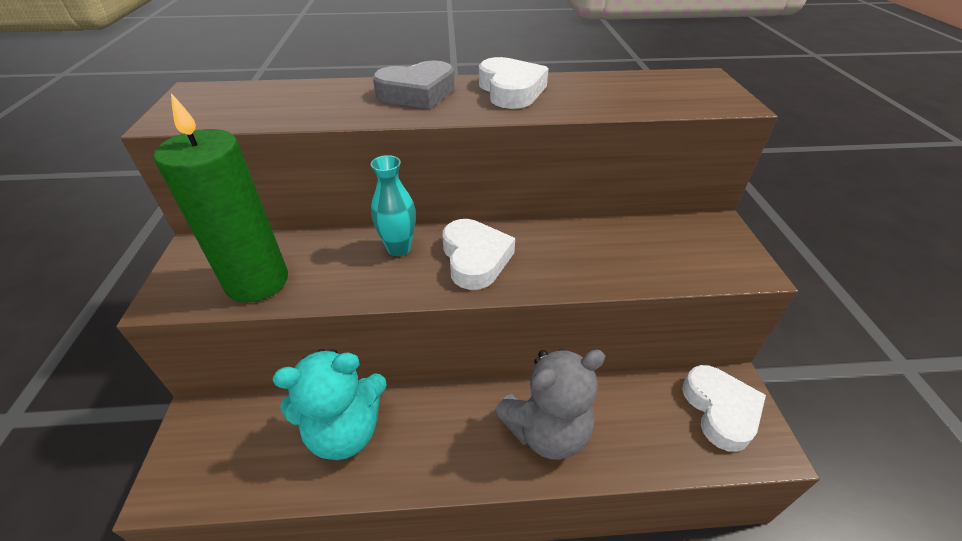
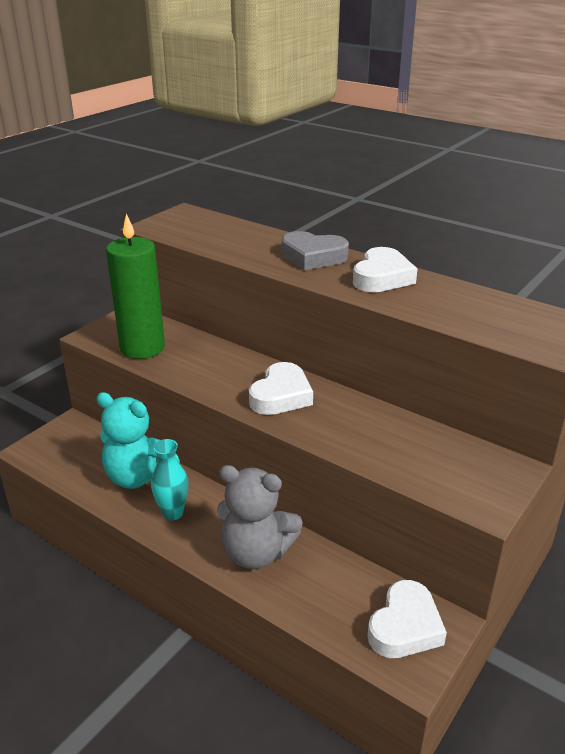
camera: 40 degrees right, 10 degrees down
(399, 248) = (241, 367): turquoise vase -> turquoise vase (173, 513)

